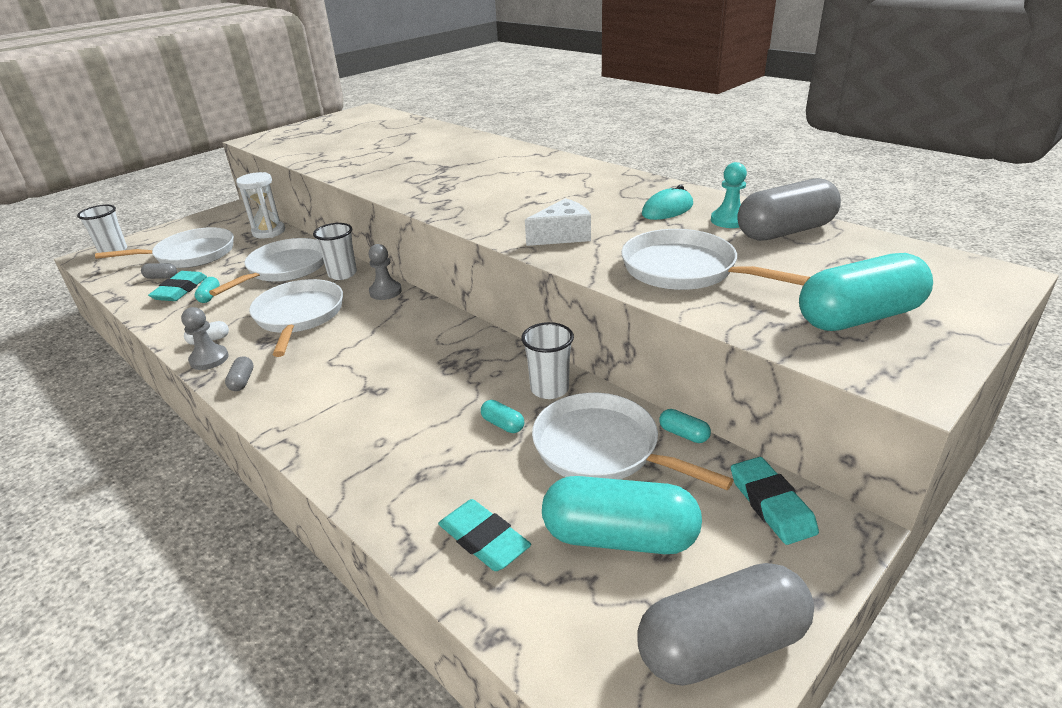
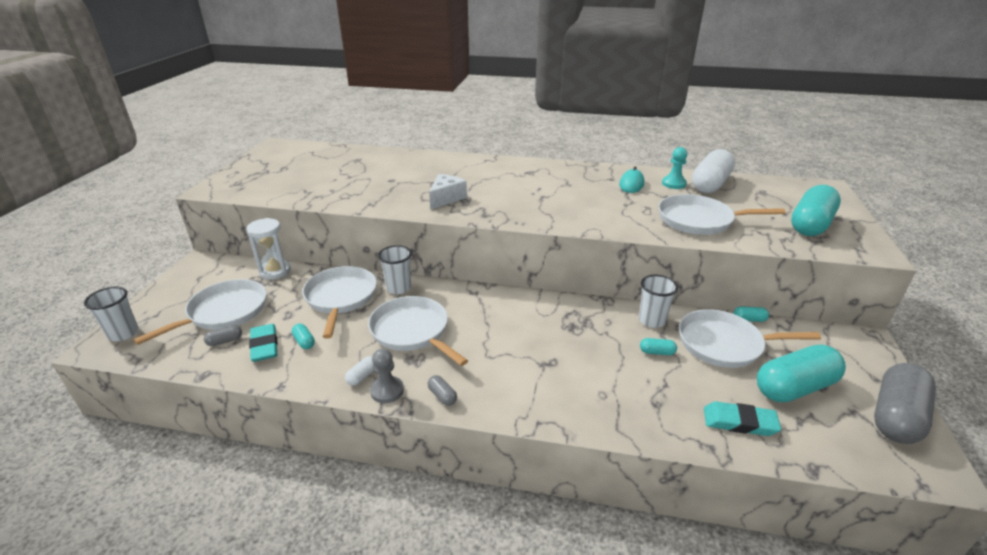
camera: 35 degrees left, 0 degrees up
(385, 292) = (454, 291): grey pawn -> none
(562, 236) = (600, 216): white cheese -> white cheese (446, 198)
(771, 504) = (828, 339): turquoise eraser -> none
(785, 231) = (710, 184): grey capsule -> white capsule

